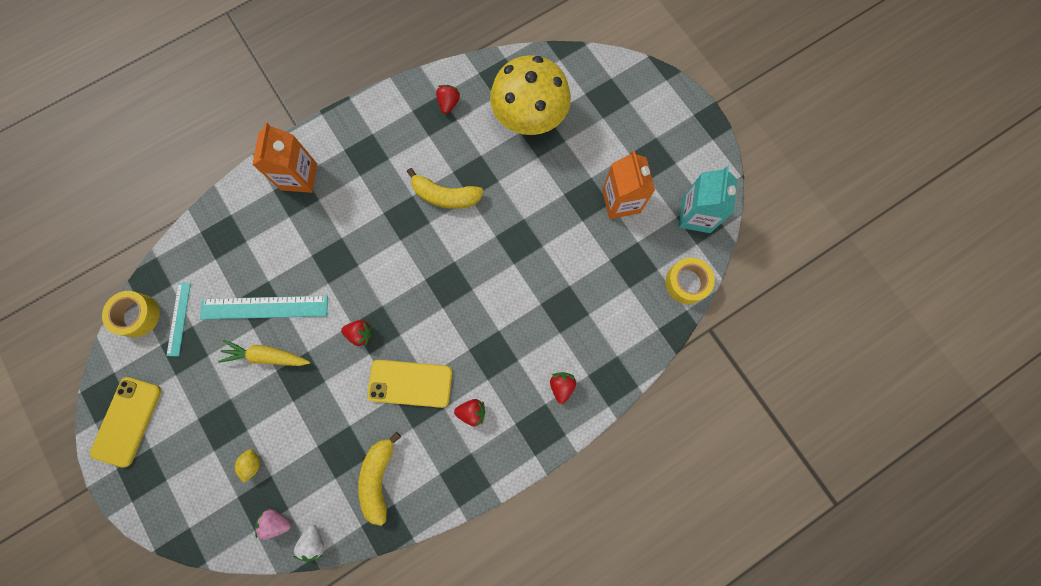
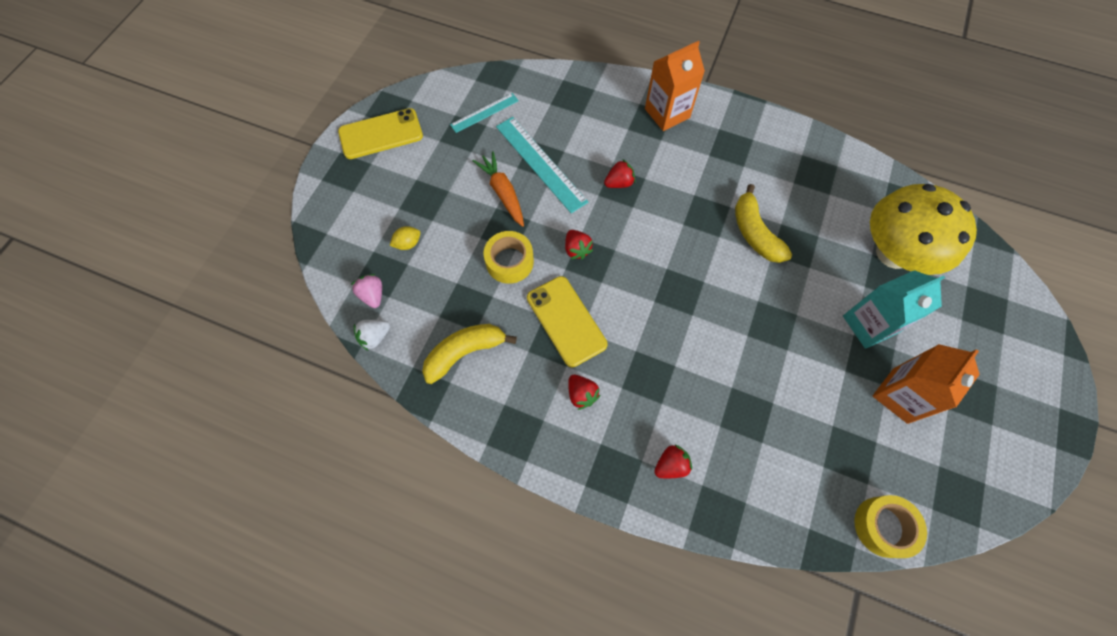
camera: 55 degrees right, 10 degrees down
(137, 315) = (466, 85): yellow tape -> yellow tape (509, 261)
(267, 356) = (502, 192): yellow carrot -> orange carrot
(448, 104) = (837, 178): red strawberry -> red strawberry (619, 183)
(696, 215) = (961, 486): turquoise carton -> turquoise carton (869, 324)

